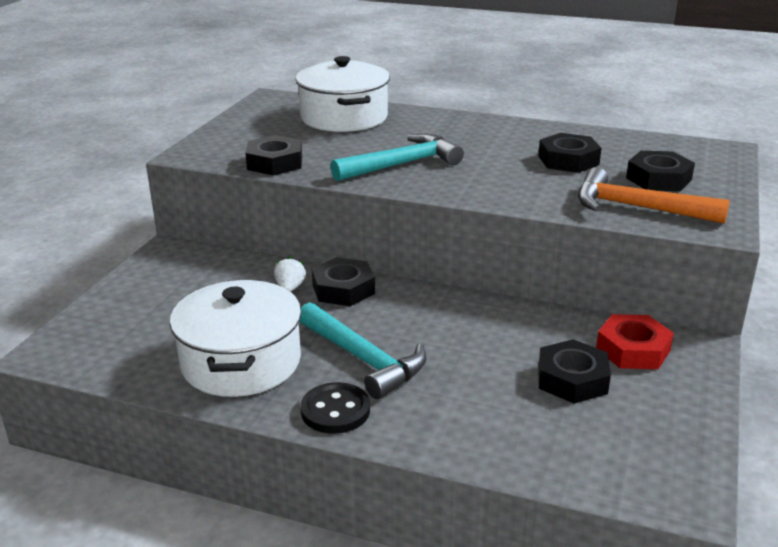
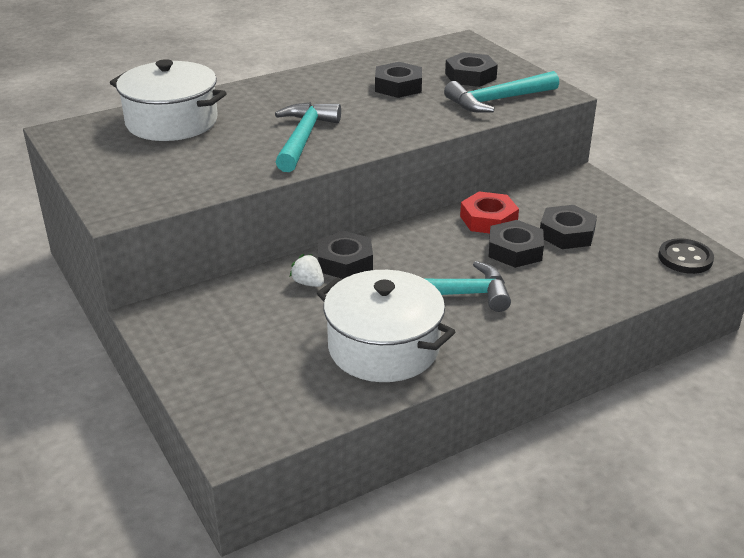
camera: 50 degrees left, 5 degrees up
(275, 163) = (208, 182): black nut -> black nut (515, 250)
(335, 410) = (495, 333): black button -> black button (685, 258)
(633, 349) = (562, 199): red nut -> red nut (488, 219)
(637, 208) = (498, 100): orange hammer -> turquoise hammer

